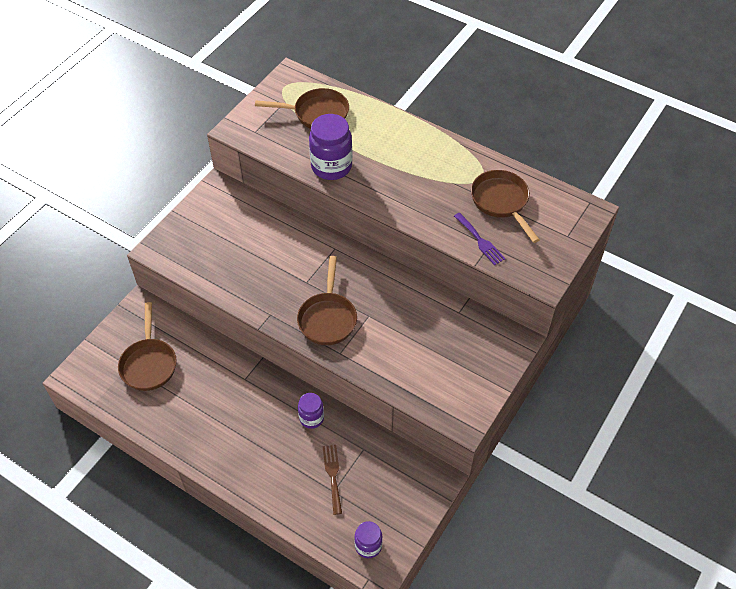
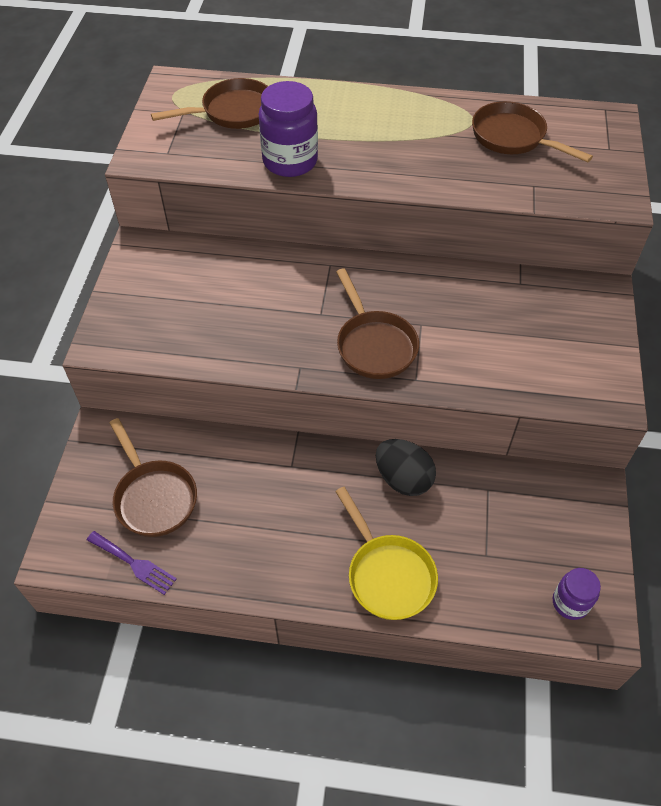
camera: 25 degrees left, 0 degrees up
(263, 475) = (387, 574): none -> yellow pan
(311, 418) = (403, 479): purple jar -> black egg
(333, 475) = (473, 536): brown fork -> none
(480, 241) = (520, 184): purple fork -> purple fork (134, 564)

